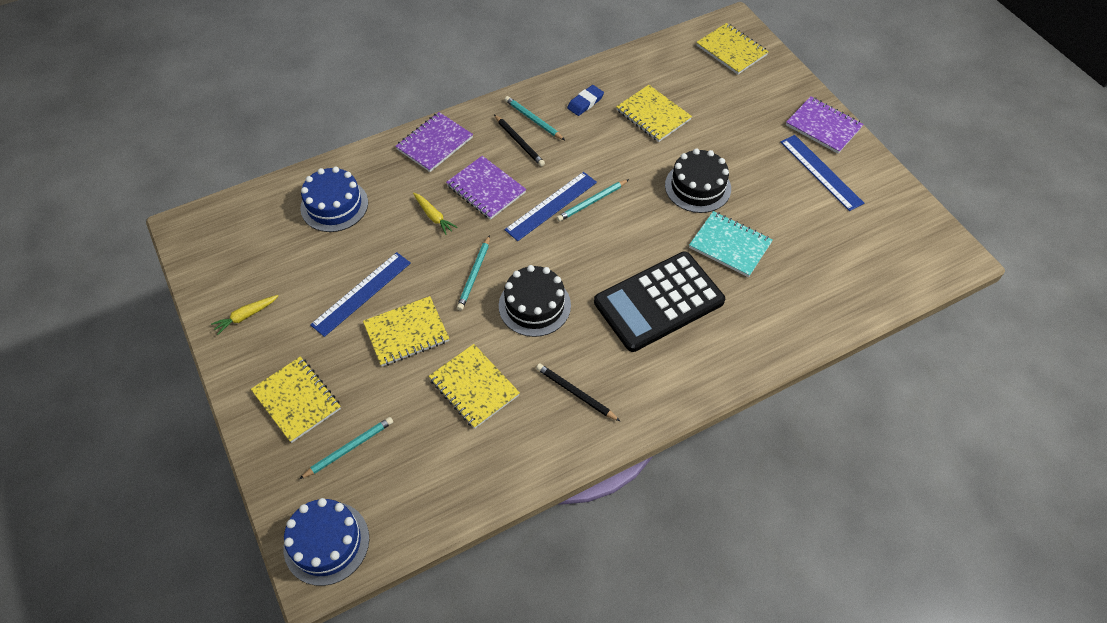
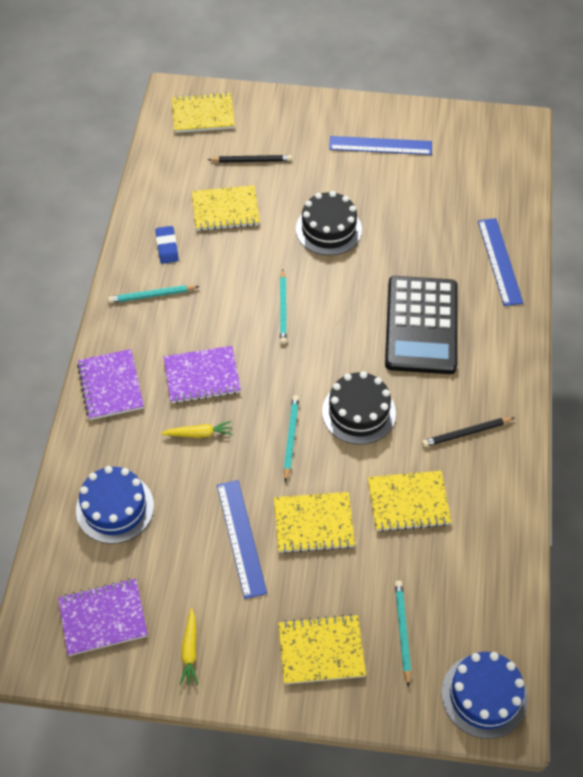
camera: 55 degrees left, 0 degrees up
(406, 333) = (313, 524): yellow notebook -> yellow notebook turned 75 degrees clockwise
(474, 274) = (291, 438): turquoise pencil -> turquoise pencil turned 135 degrees counterclockwise
(519, 142) = (168, 321): black pencil -> black pencil (251, 161)
(551, 206) = (262, 339): blue ruler -> blue ruler (499, 261)
(730, 245) = (403, 246): turquoise notebook -> none
(823, 126) = (337, 114): purple notebook -> purple notebook (103, 618)

